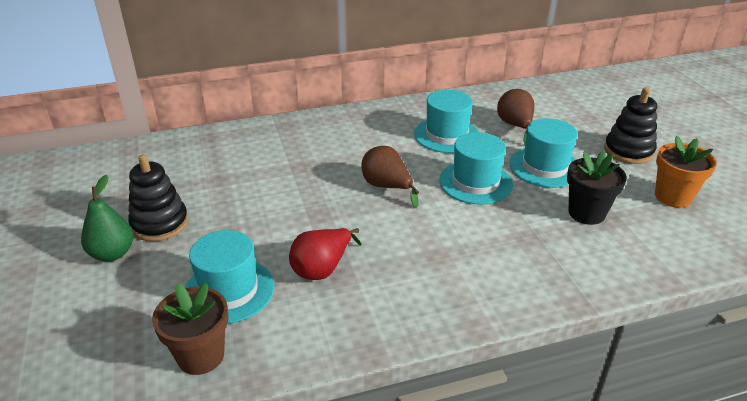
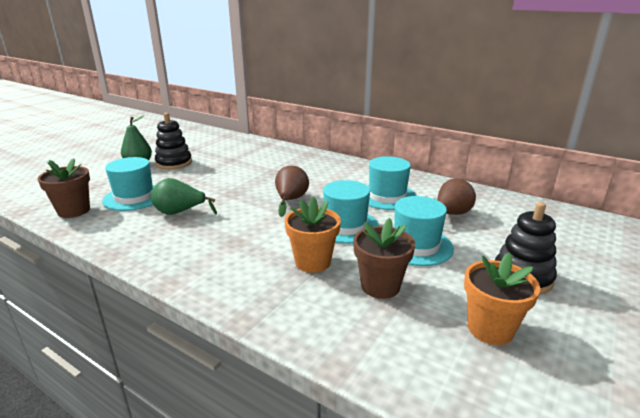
camera: 50 degrees right, 10 degrees down
(322, 268) = (180, 212): red pear -> green pear
(519, 228) = (313, 262): none -> orange flower pot
(586, 213) = (380, 286): black flower pot -> brown flower pot

